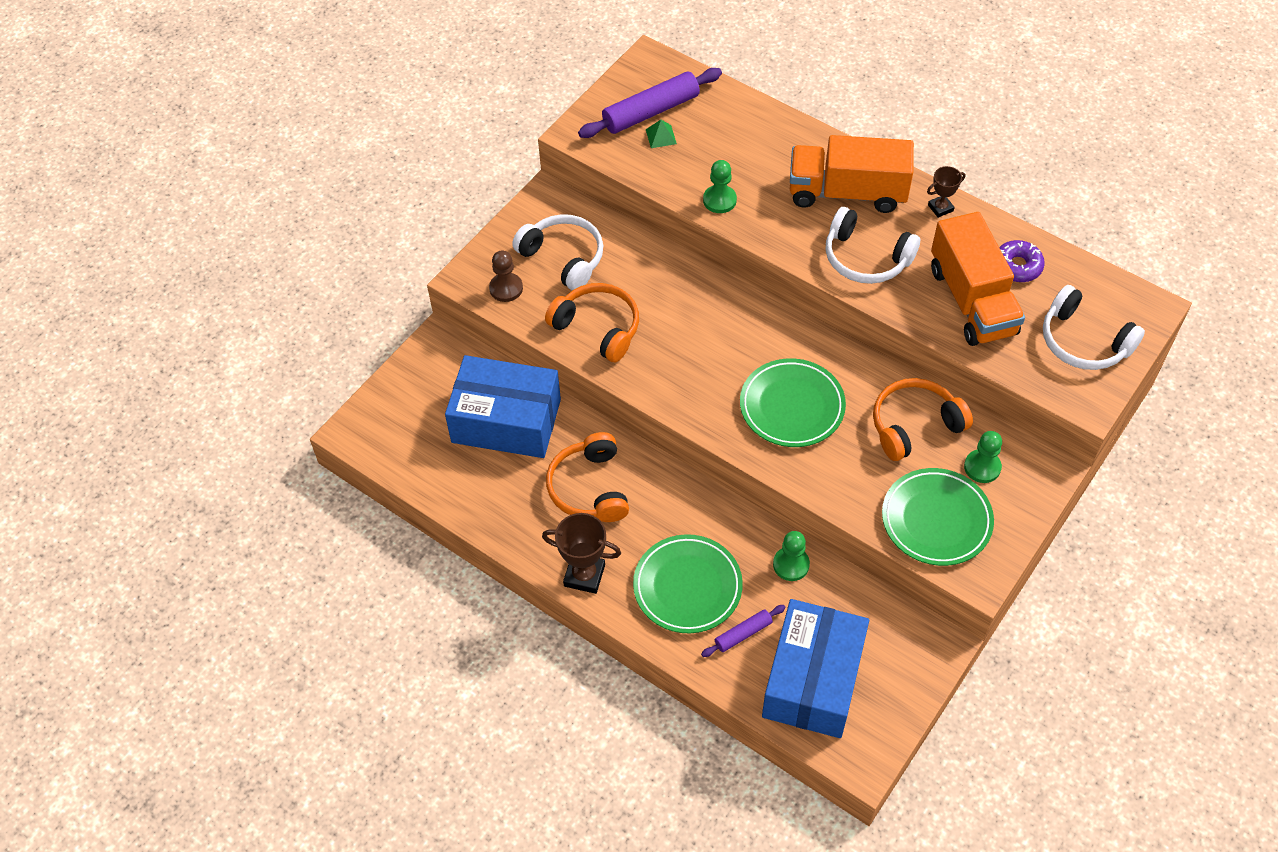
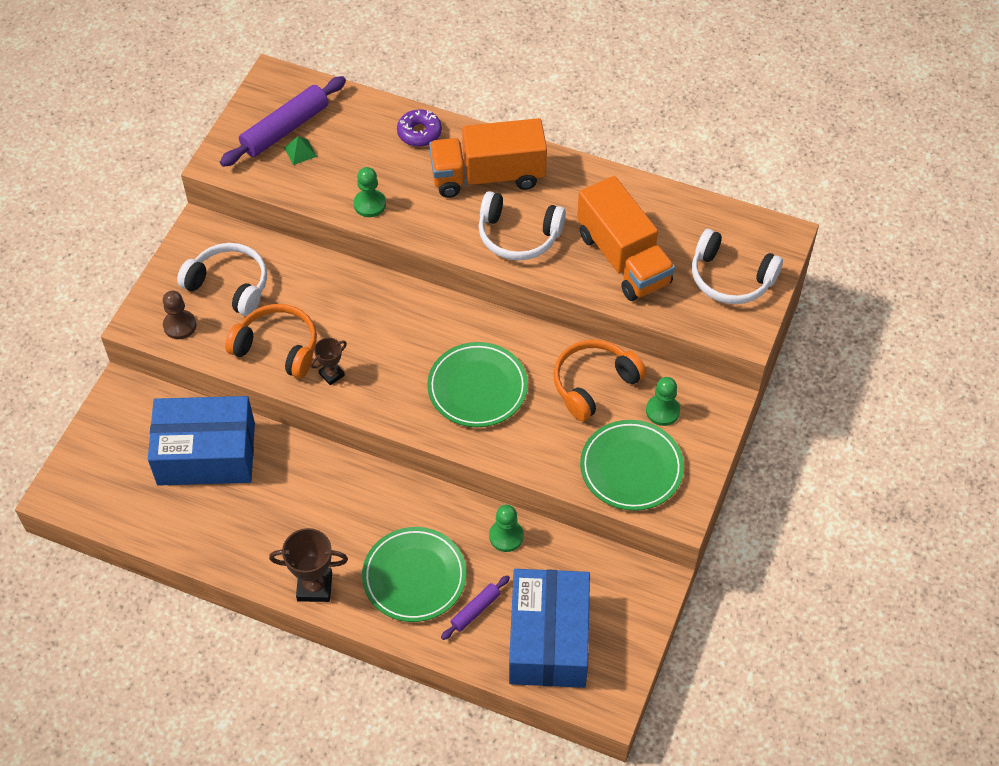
camera: 15 degrees left, 0 degrees up
(590, 488) = (301, 502): orange headphones -> none
(940, 208) = (577, 176): brown trophy -> brown trophy (331, 374)
(1017, 266) = (657, 218): purple donut -> purple donut (419, 133)

